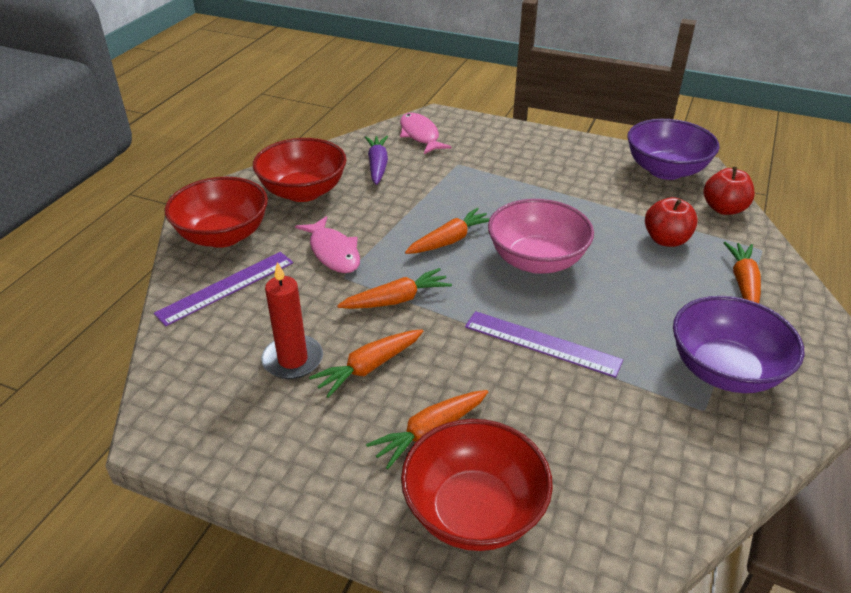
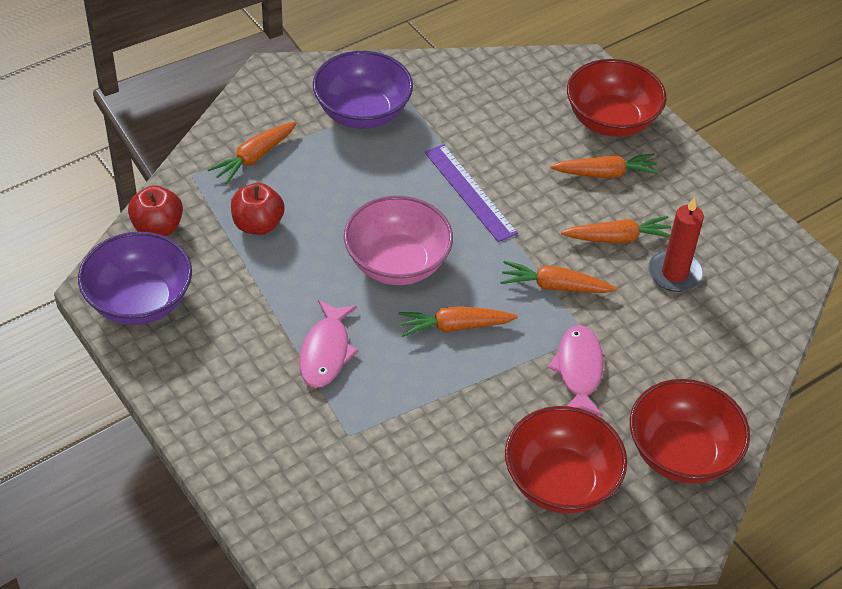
camera: 150 degrees left, 10 degrees up
(226, 287) = (703, 378): purple ruler -> none
(377, 166) = (444, 484): purple carrot -> none
(420, 135) = (346, 518): pink fish -> pink fish (326, 352)

